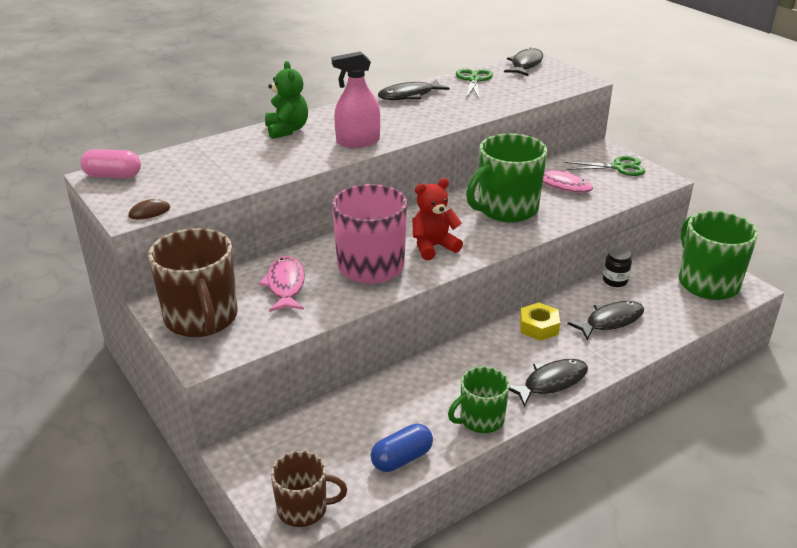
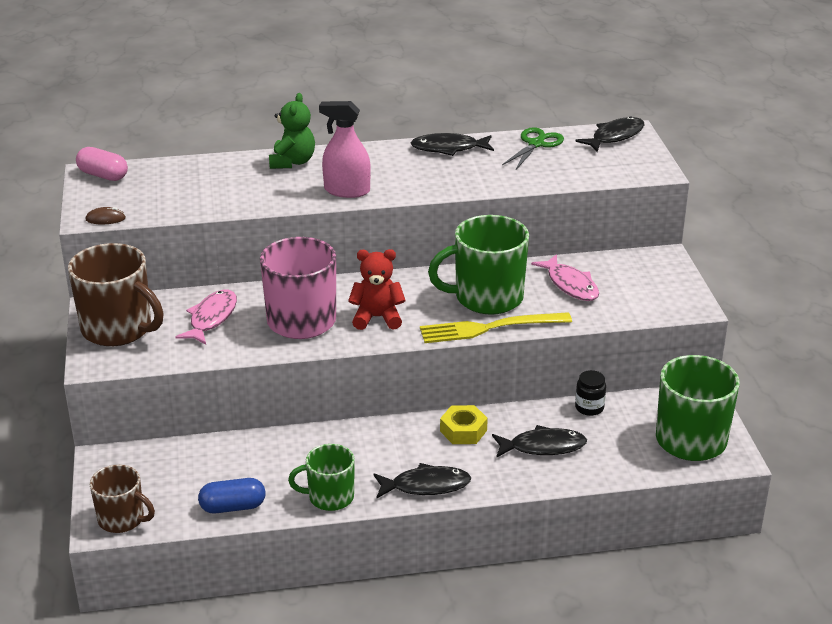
camera: 25 degrees right, 0 degrees up
(202, 319) = (118, 329): brown mug -> brown mug turned 60 degrees counterclockwise
(531, 232) = (488, 328): none -> yellow fork
(618, 167) = (658, 281): green scissors -> none

